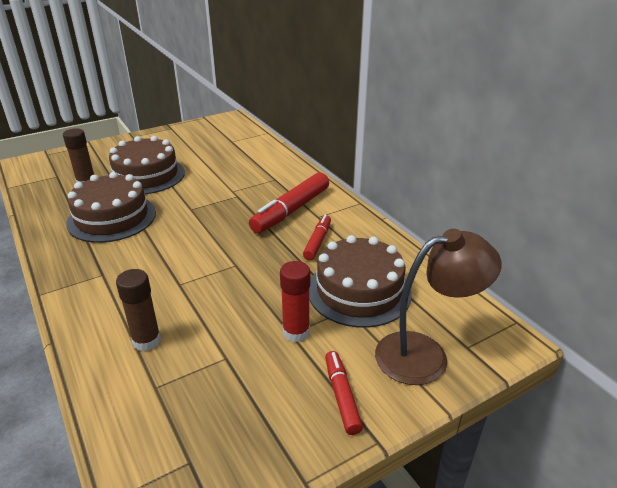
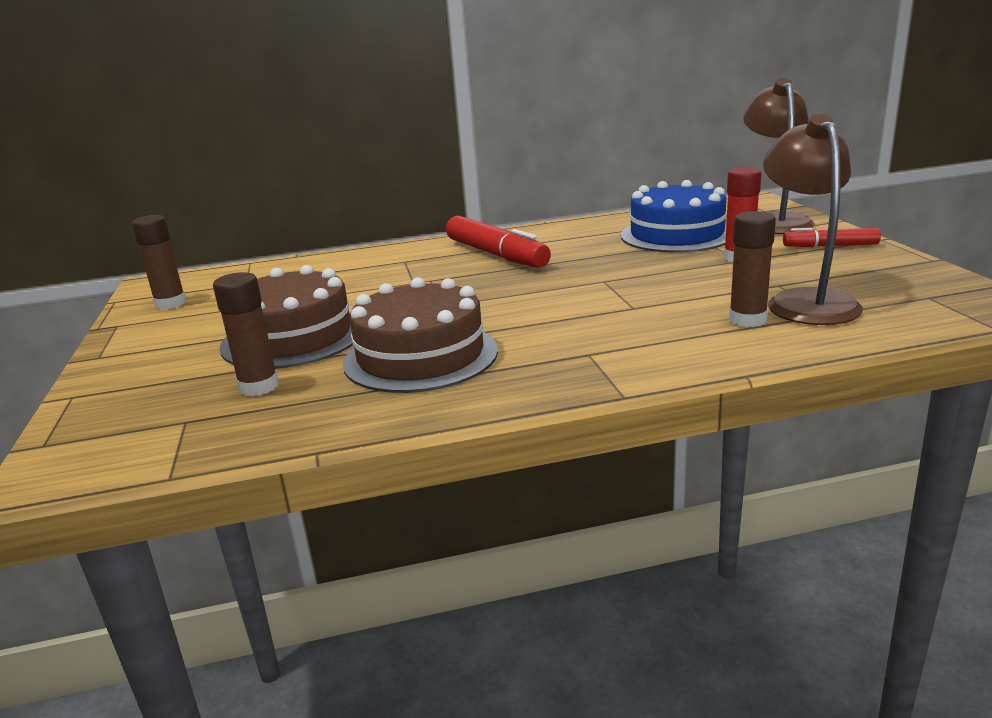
camera: 70 degrees left, 10 degrees down
(183, 374) = (805, 301): none -> brown lamp
(199, 131) = (170, 304): none -> brown glue stick
(317, 242) = (576, 246): red marker -> none
(359, 291) = (677, 235): brown cake -> blue cake

